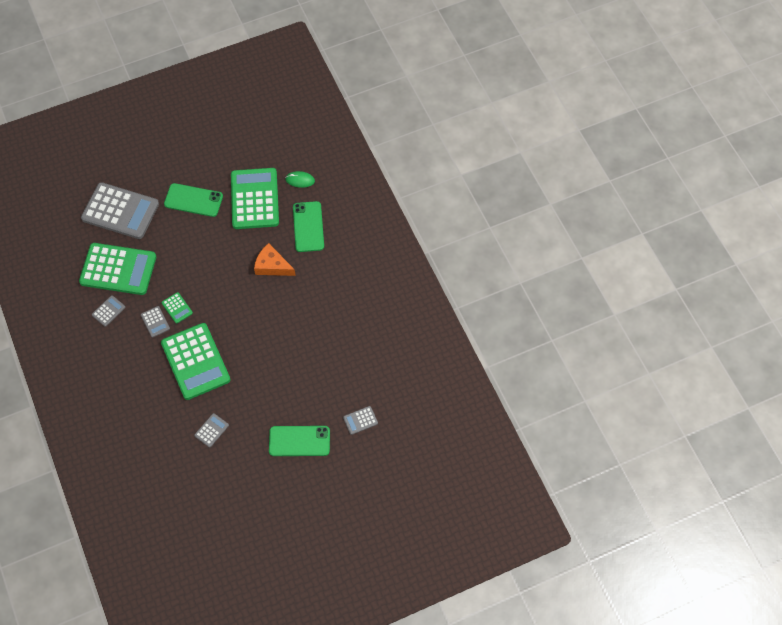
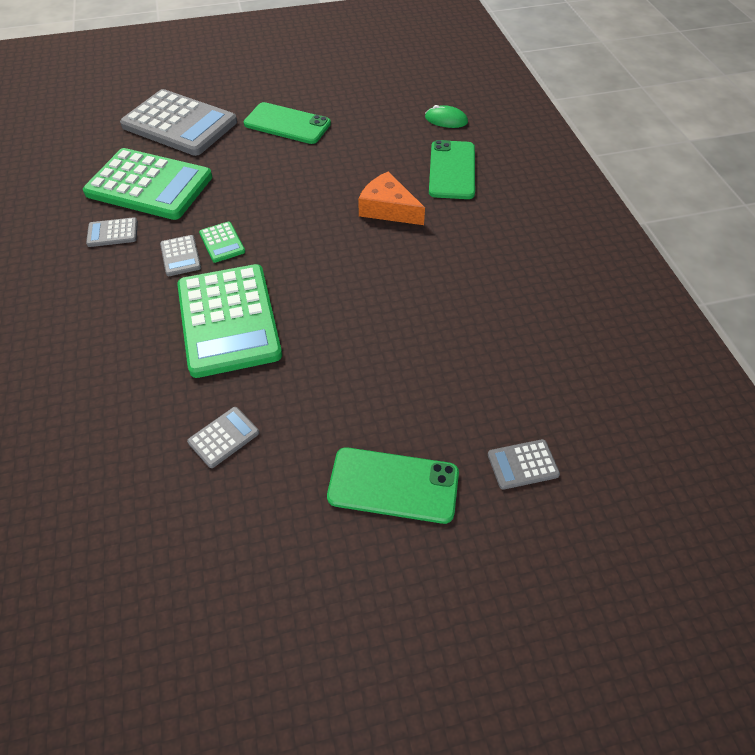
camera: 10 degrees right, 10 degrees down
(108, 311) = (112, 233): grey calculator -> grey calculator turned 150 degrees counterclockwise
(254, 199) = (376, 132): green calculator -> none

